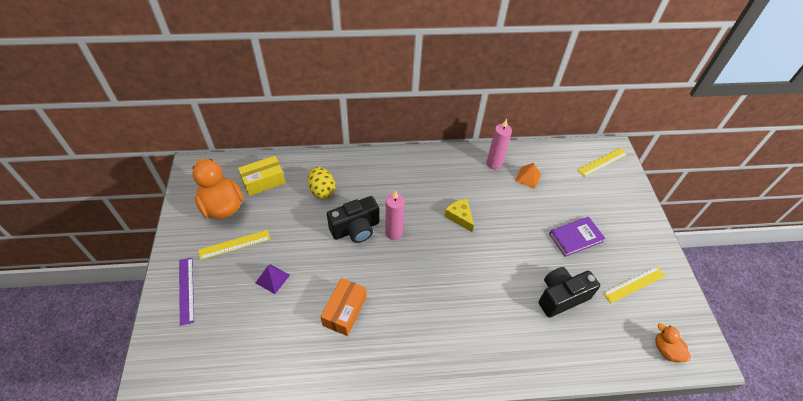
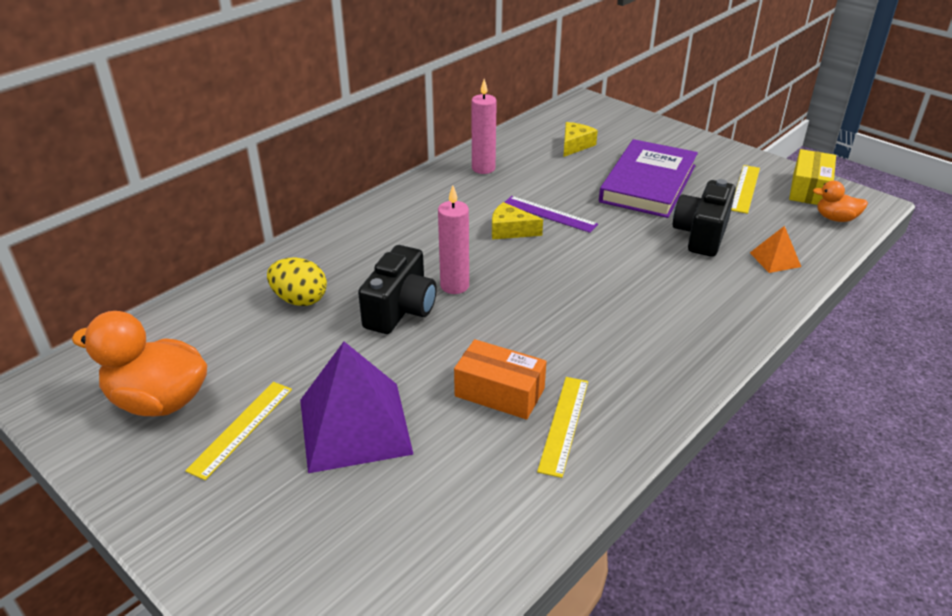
camera: 40 degrees left, 15 degrees down
(186, 290) = (230, 528): purple ruler -> purple ruler (549, 214)
(263, 181) = (193, 338): yellow box -> yellow box (809, 189)
(272, 279) = (354, 426): purple pyramid -> purple pyramid, size x2.18
(345, 311) = (499, 392): orange box -> orange box turned 45 degrees counterclockwise
(527, 177) = (535, 162): orange pyramid -> orange pyramid (775, 259)
(566, 180) = (575, 145): none -> yellow cheese
(576, 238) = (648, 183): purple book -> purple book, size x1.71
(602, 162) = (589, 116): yellow ruler -> yellow ruler (564, 424)

